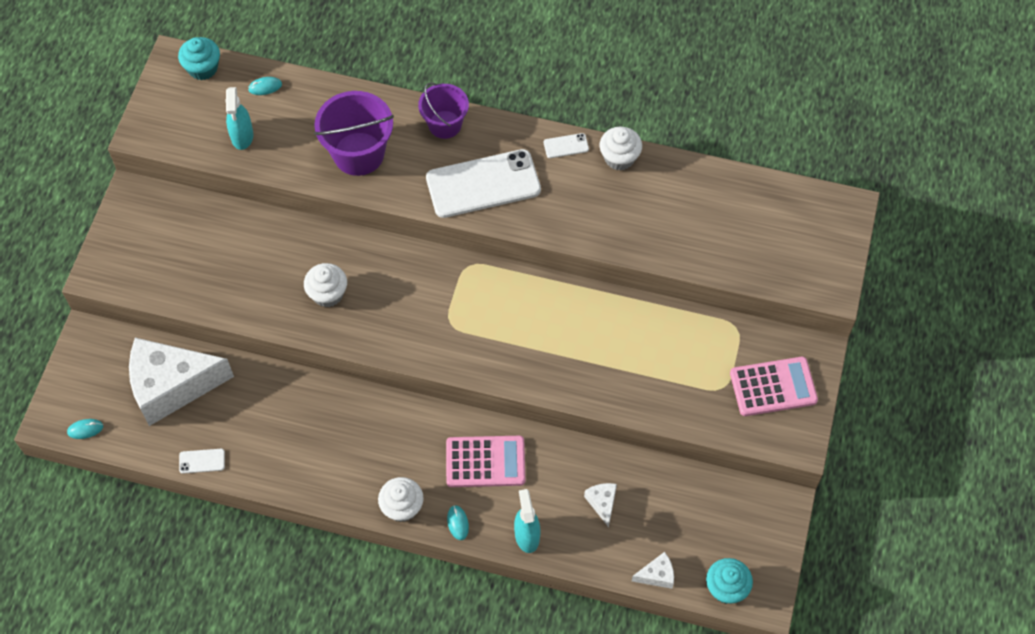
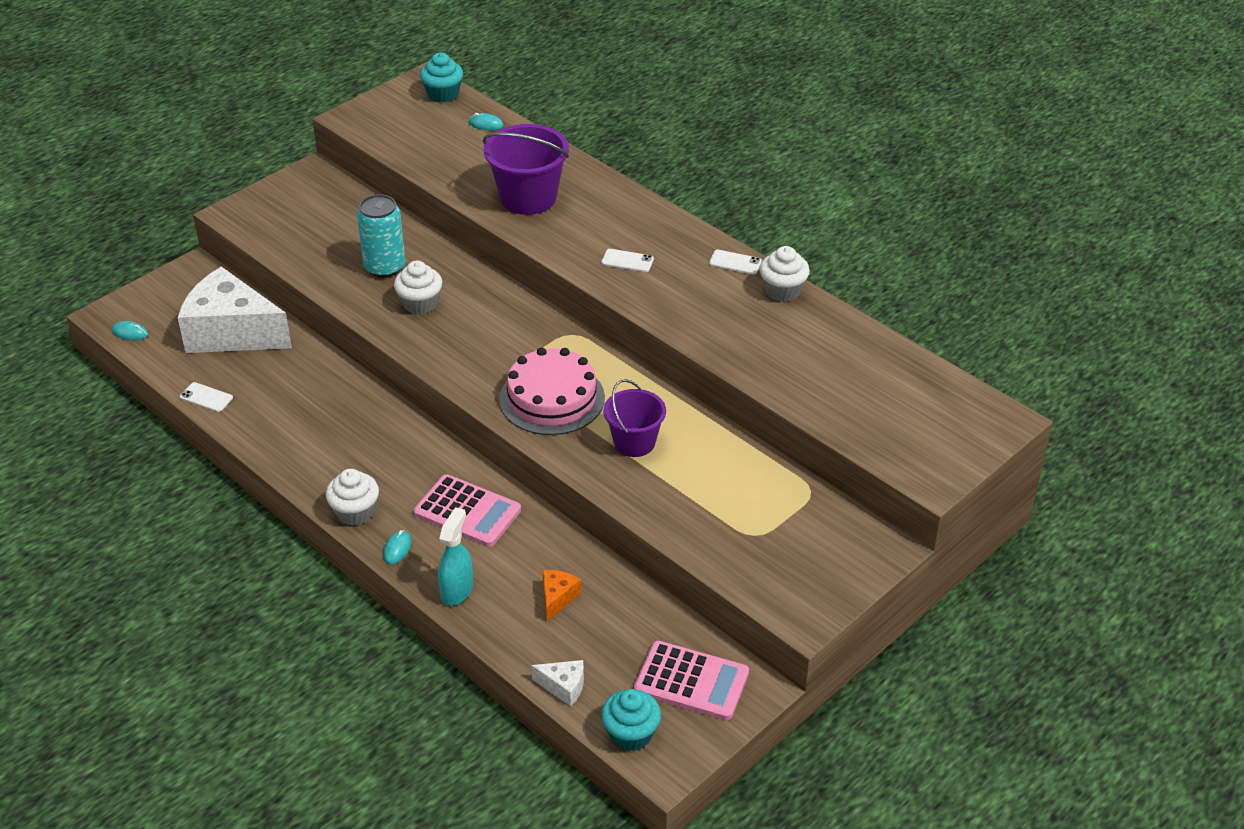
camera: 30 degrees right, 20 degrees down
(242, 136) = (434, 149): turquoise spray bottle -> none
(271, 270) = (385, 267): none -> turquoise can
(445, 124) = (628, 206): purple bucket -> purple bucket (634, 442)
(483, 184) = (627, 261): white phone -> white phone, size x0.40
(496, 337) = (552, 398): none -> pink cake
(602, 503) = (557, 598): white cheese -> orange cheese
(773, 387) = (812, 558): pink calculator -> pink calculator (691, 682)

